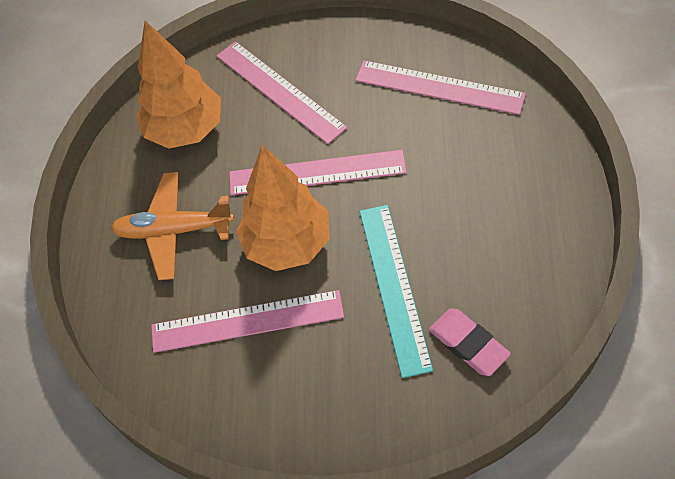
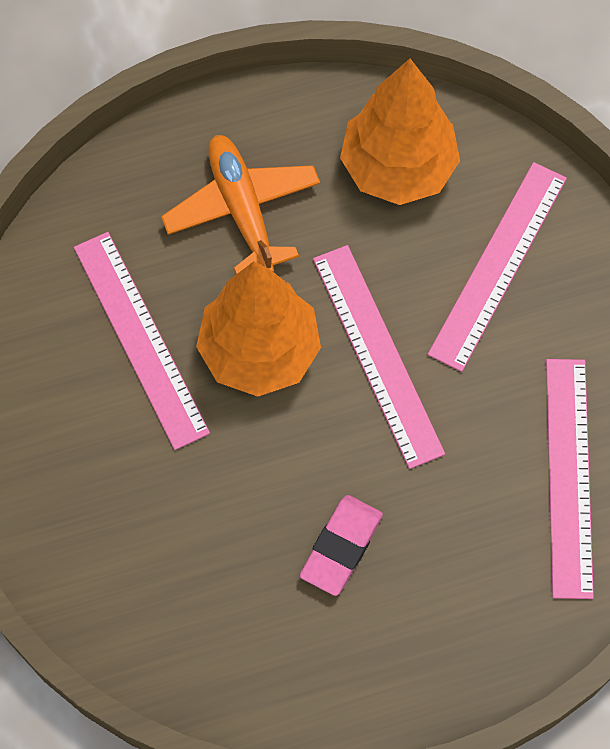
camera: 65 degrees right, 10 degrees up
(394, 287) = (232, 498): turquoise ruler -> none
(468, 344) = (176, 608): pink eraser -> pink eraser (341, 547)

